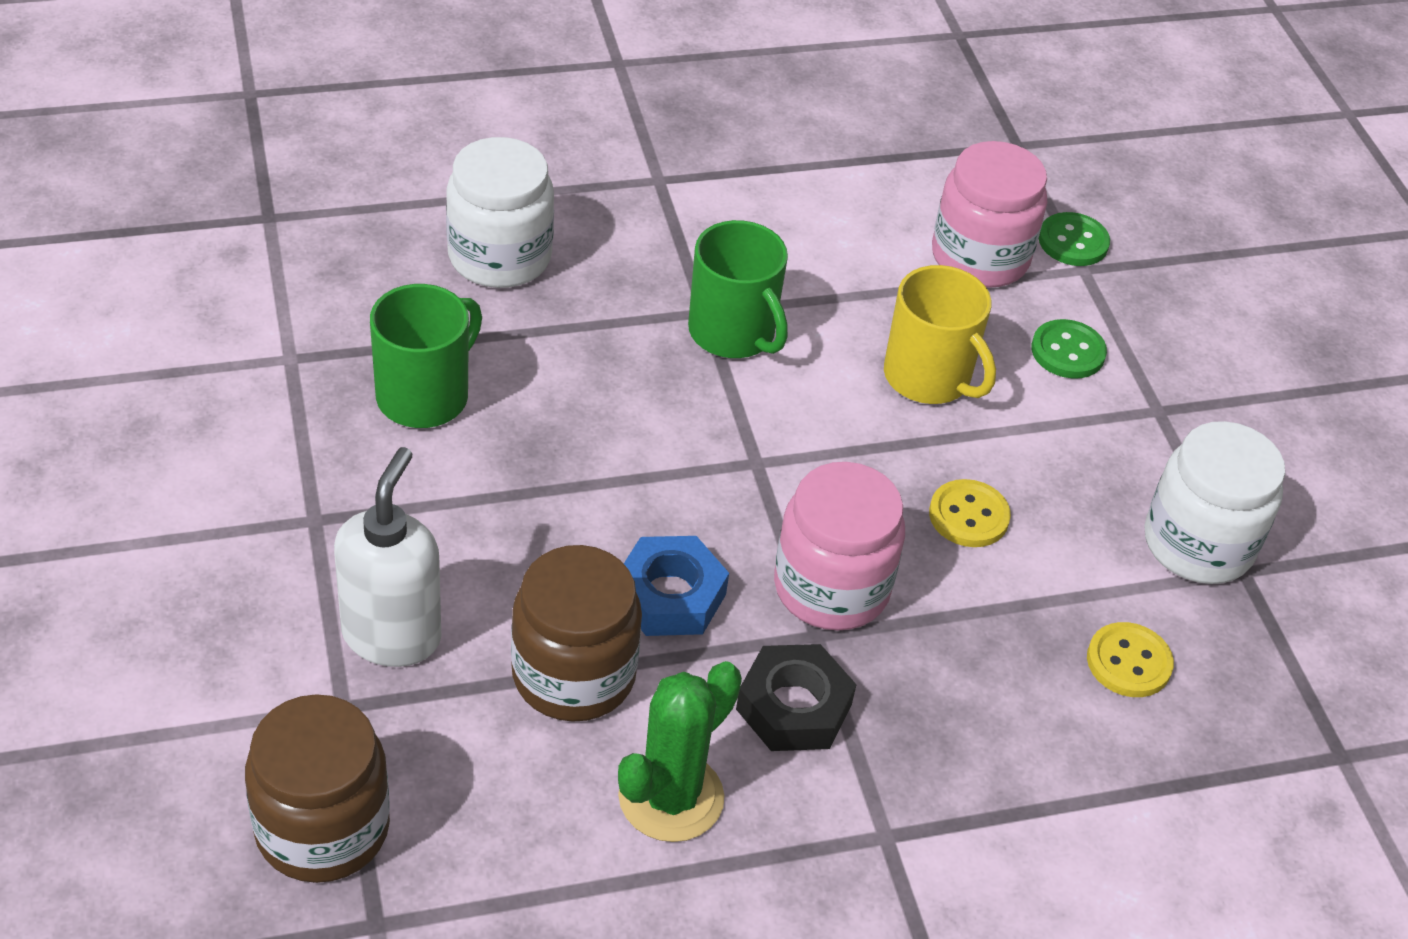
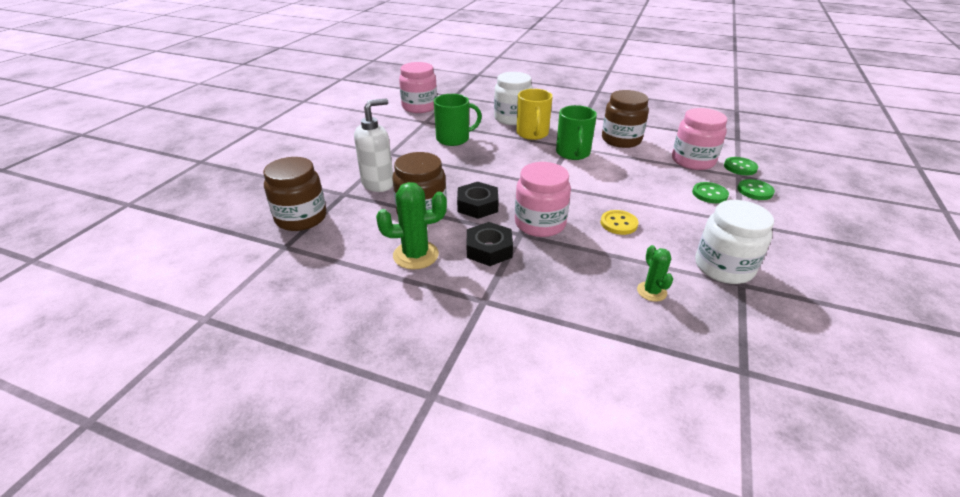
camera: 40 degrees right, 10 degrees down
(218, 302) = (419, 107): none -> pink jar
(670, 595) = (477, 205): blue nut -> black nut
(799, 242) = (621, 140): none -> brown jar
(928, 377) = (639, 183): yellow mug -> yellow mug (532, 134)
(1128, 662) = (651, 291): yellow button -> green cactus
(1135, 306) = (755, 191): none -> green button

